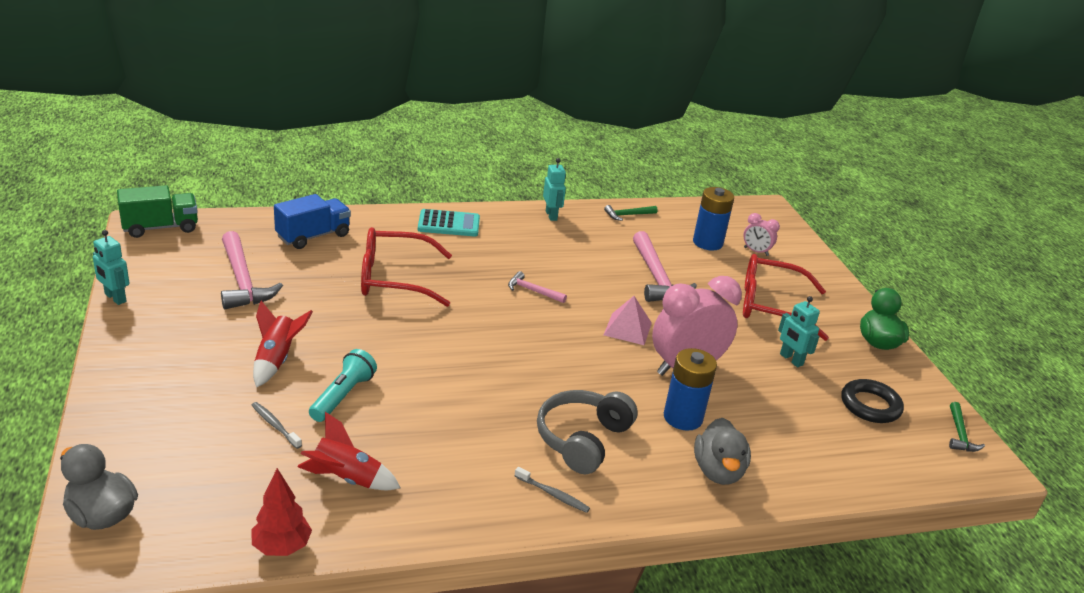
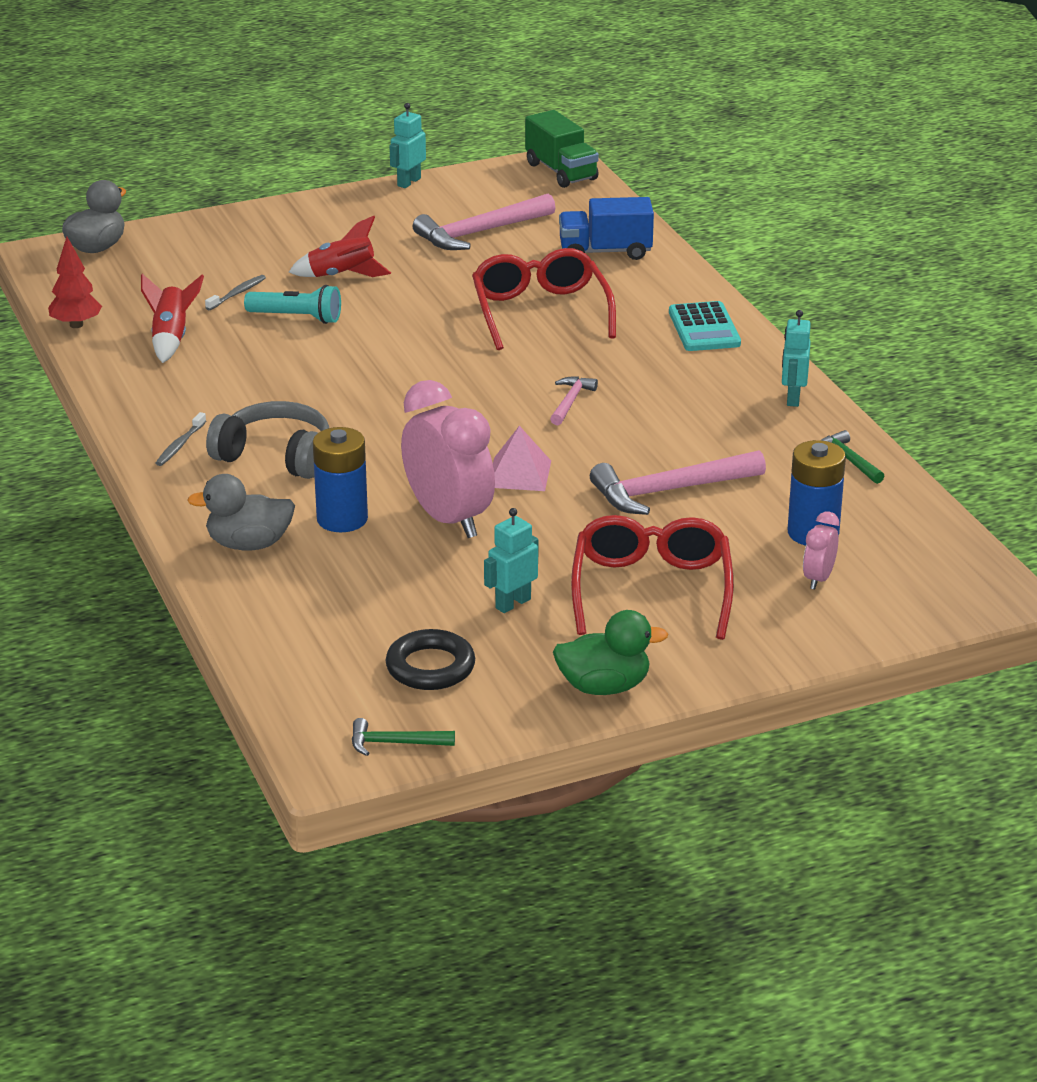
camera: 85 degrees right, 0 degrees up
(313, 236) = (605, 252): blue truck -> blue truck turned 135 degrees clockwise
(551, 215) = (793, 398): turquoise robot -> turquoise robot turned 120 degrees clockwise

